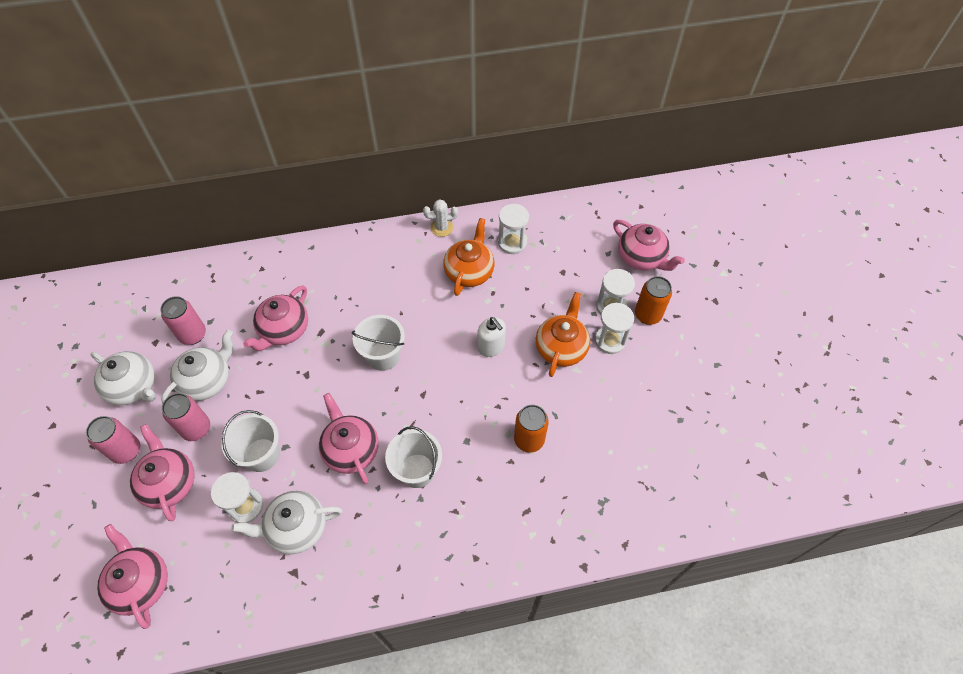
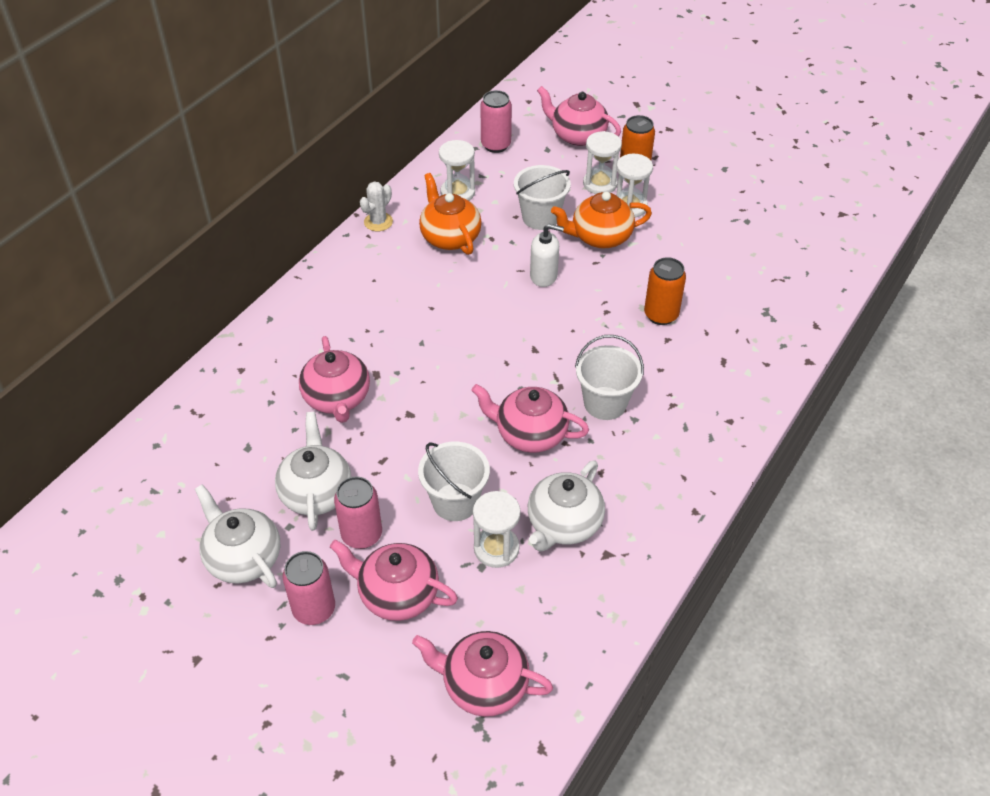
camera: 45 degrees left, 10 degrees down
(134, 387) = (243, 557): white teapot -> white teapot turned 120 degrees counterclockwise
(193, 335) = (245, 471): pink can -> pink can (496, 145)
(383, 356) = (461, 349): white bucket -> white bucket (540, 217)
(561, 348) = (600, 237): orange teapot -> orange teapot turned 75 degrees counterclockwise
(641, 258) = (577, 135): pink teapot -> pink teapot turned 150 degrees counterclockwise

